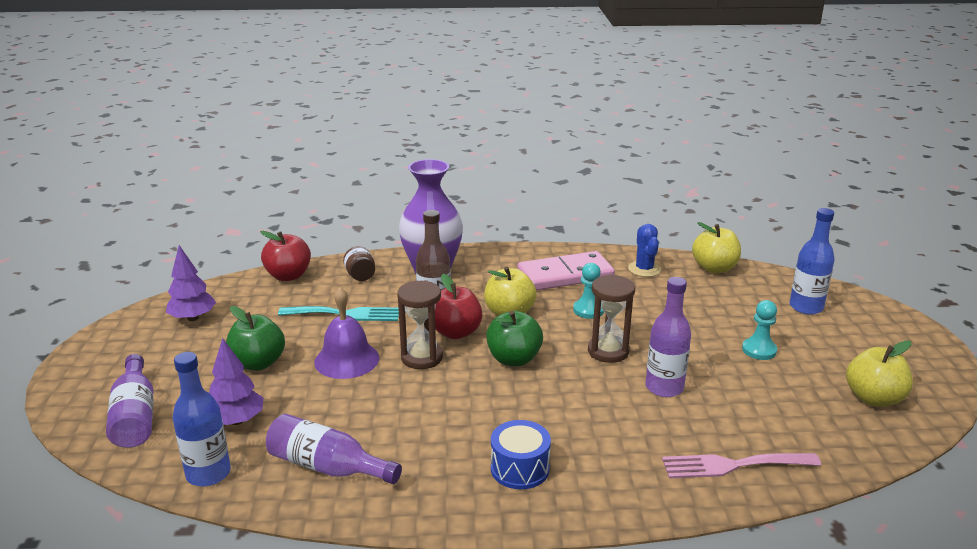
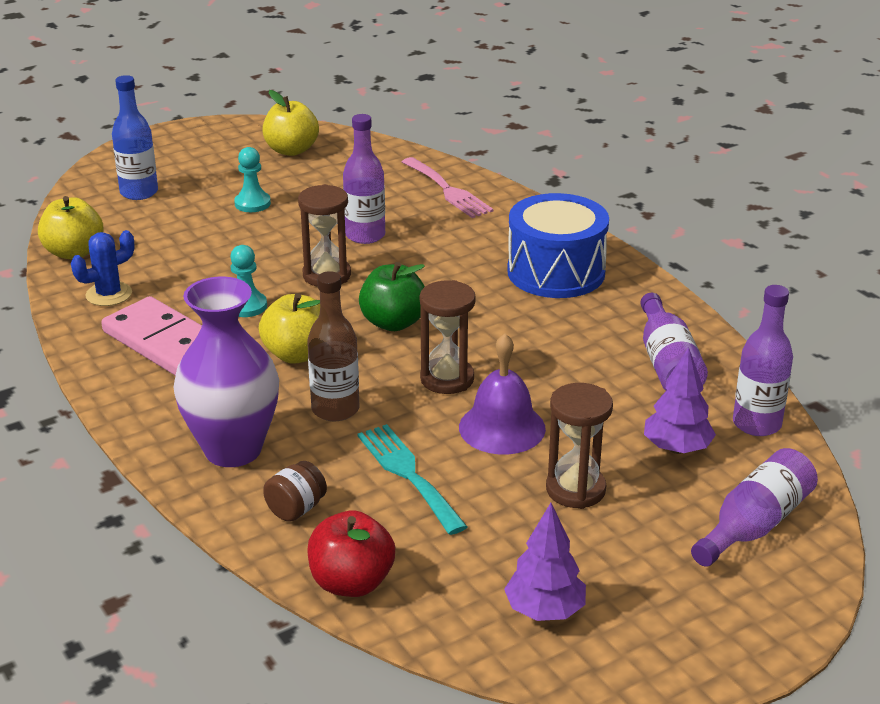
camera: 120 degrees left, 5 degrees up
(208, 474) = (756, 424): blue bottle -> purple bottle
(258, 363) = (575, 489): green apple -> brown hourglass
(455, 332) = (374, 375): red apple -> none
(520, 468) = (556, 272): blue drum -> blue drum, size x1.72

